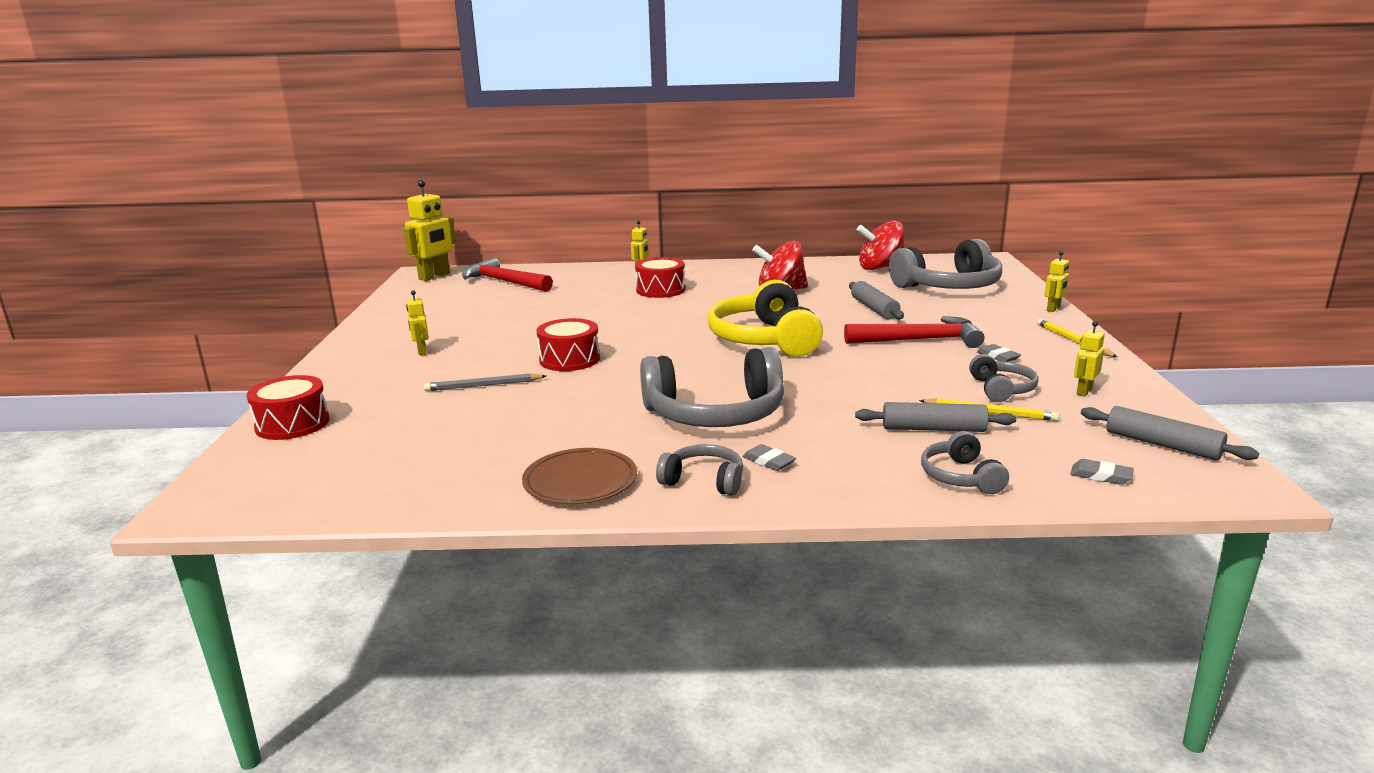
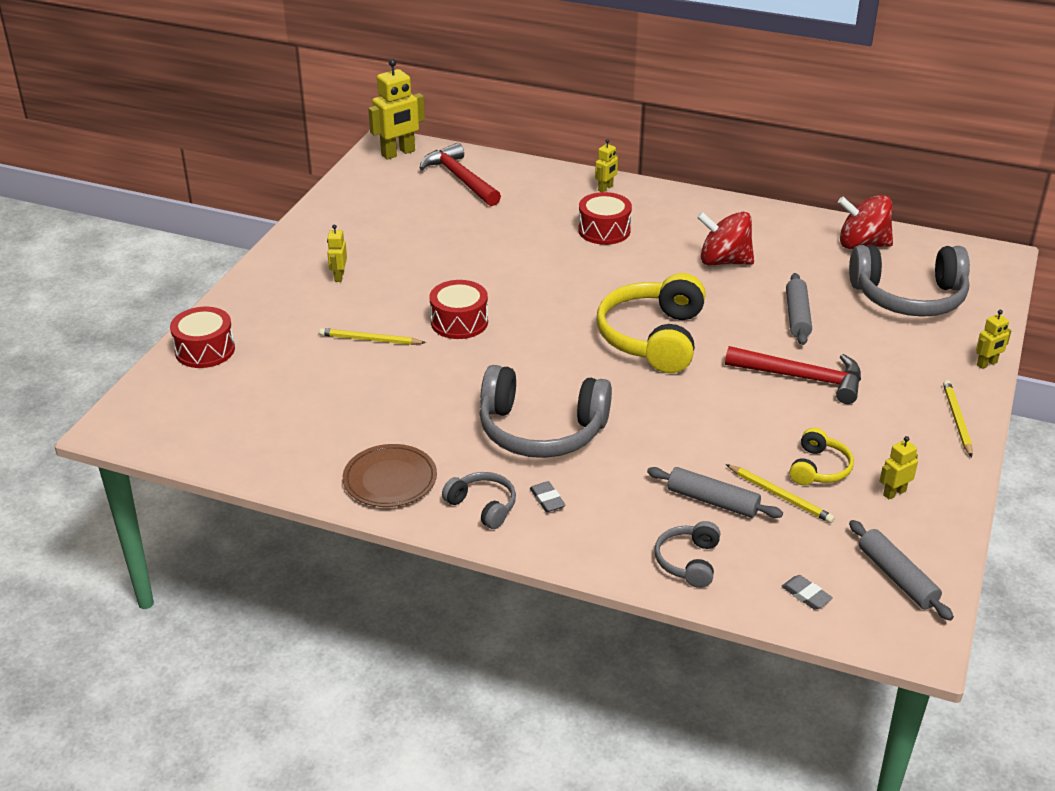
camera: 20 degrees right, 15 degrees up
(483, 385) = (370, 340): grey pencil -> yellow pencil
(998, 357) = (857, 423): grey eraser -> none
(1001, 389) = (818, 468): grey headphones -> yellow headphones

